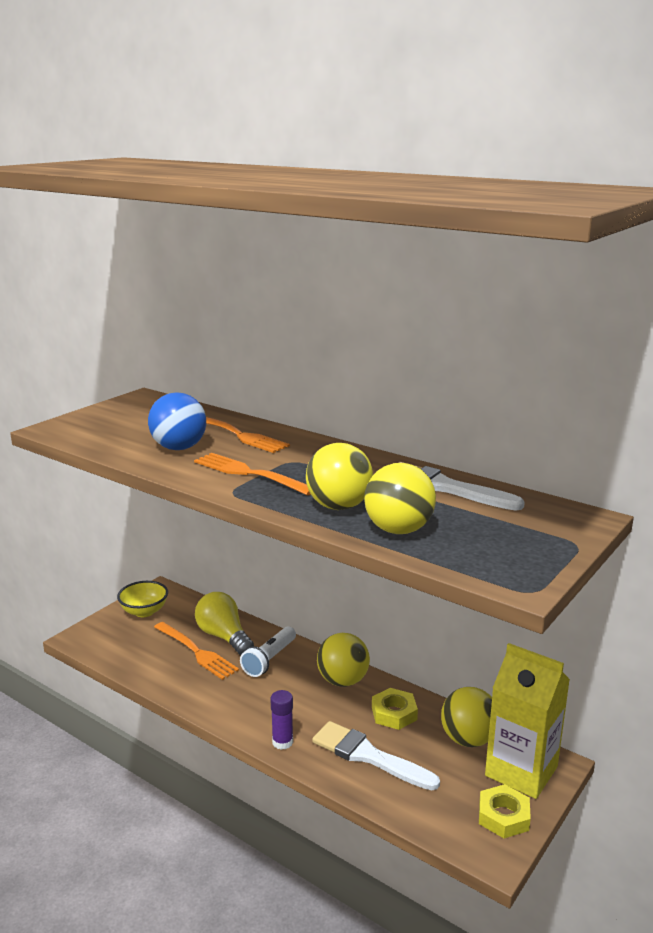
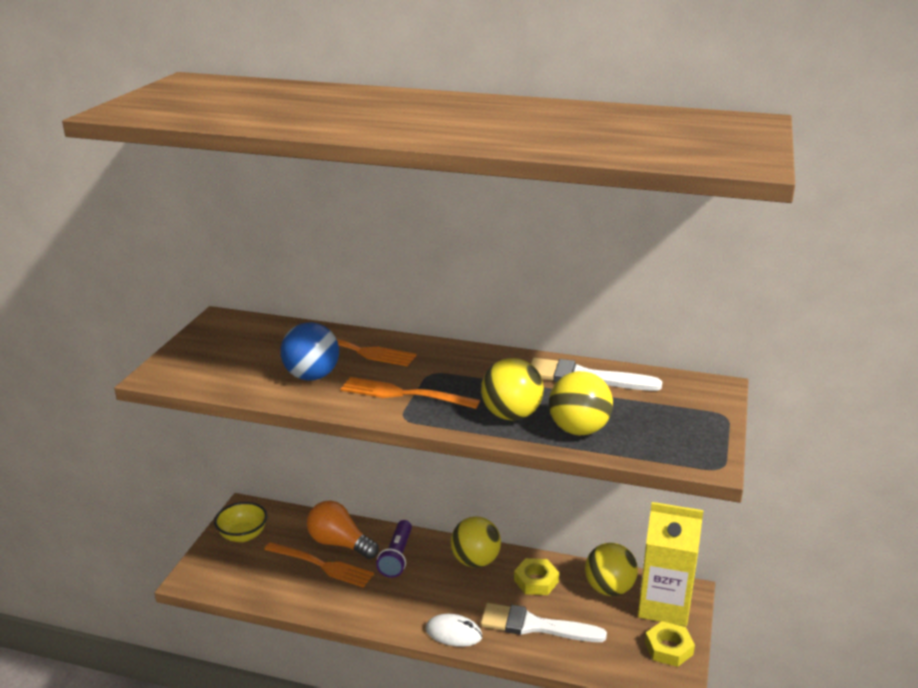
camera: 20 degrees left, 5 degrees up
(224, 636) = (339, 543): yellow light bulb -> orange light bulb
(269, 660) = (397, 557): white flashlight -> purple flashlight
(282, 742) = (453, 633): purple glue stick -> white mouse

